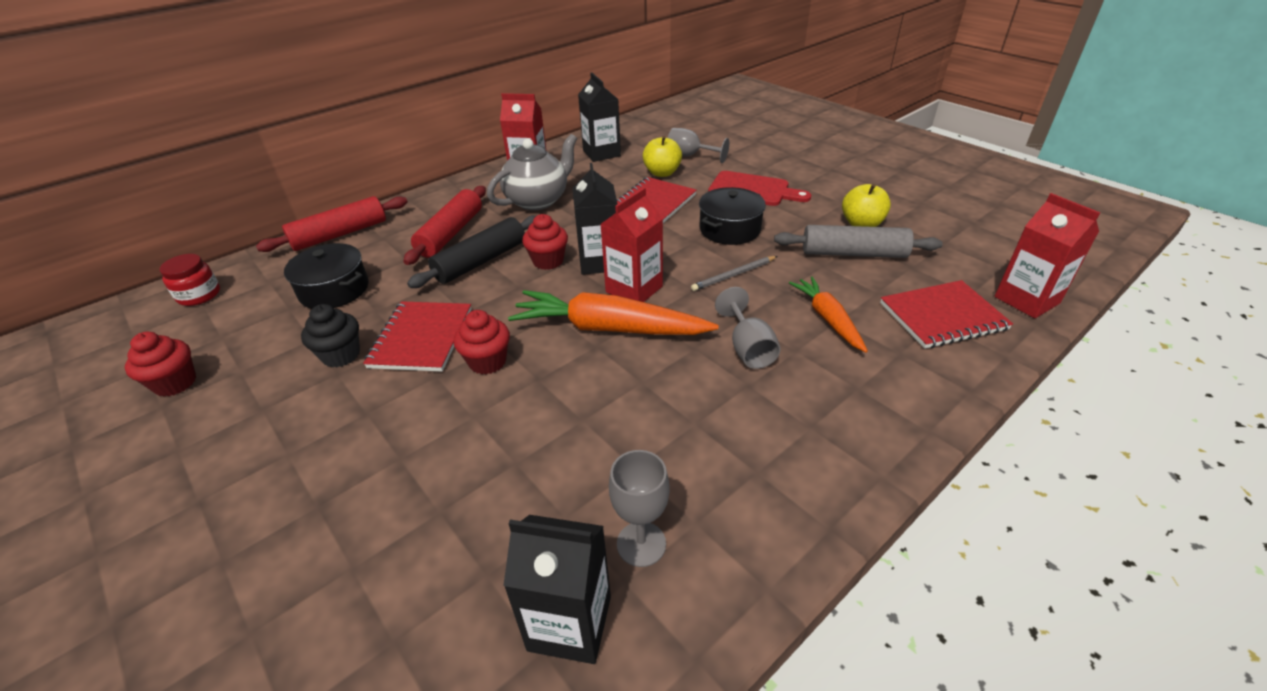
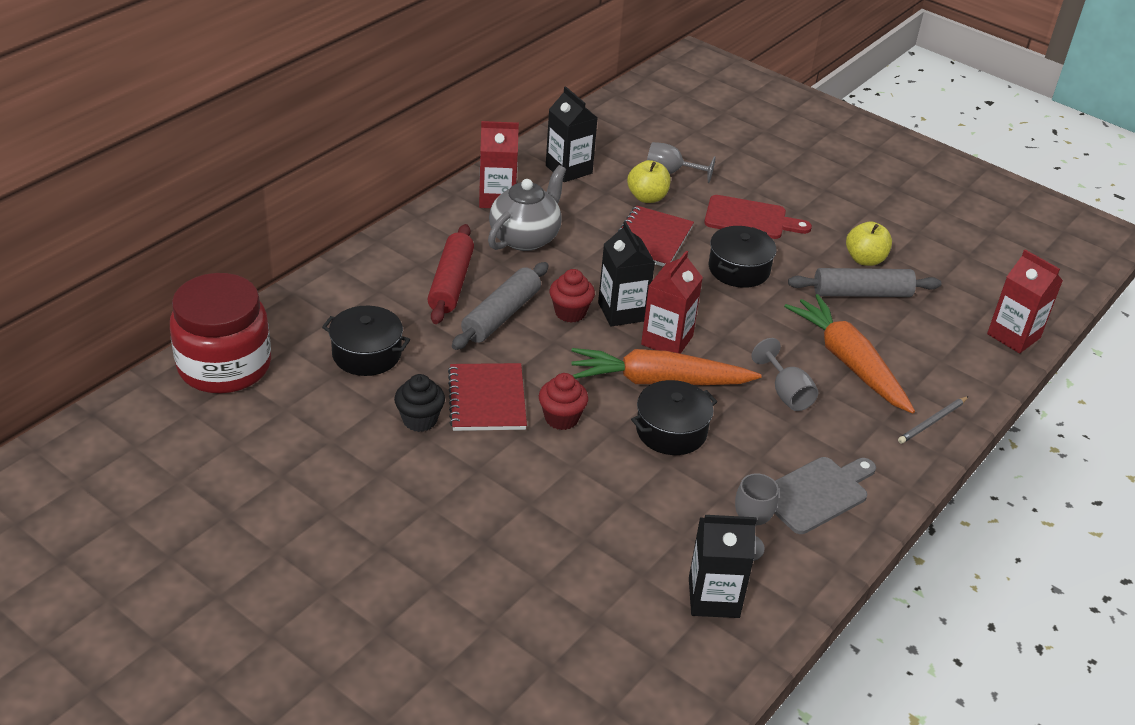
camera: 15 degrees left, 0 degrees up
(175, 383) = (277, 455): red cupcake -> none
(199, 295) = (224, 366): red jar -> red jar, size x2.20
(340, 234) = (327, 288): red rolling pin -> none
(481, 261) = (501, 315): black rolling pin -> grey rolling pin
(602, 382) = (671, 431): none -> black pot
(733, 275) = (756, 321): grey pencil -> grey pencil (932, 422)
(757, 473) = (817, 493): none -> grey cutting board
(828, 319) = (849, 362): orange carrot -> orange carrot, size x1.69
(942, 316) = (945, 355): red notebook -> none

